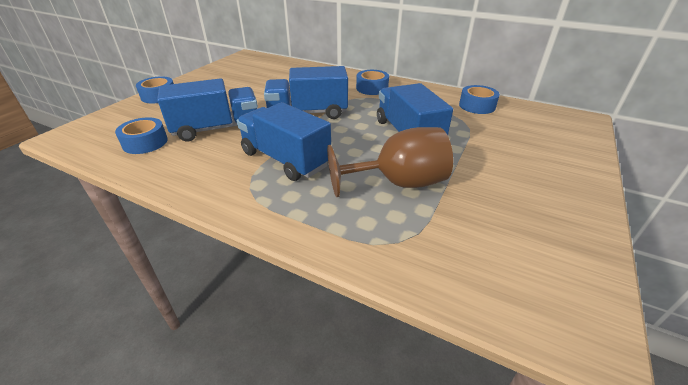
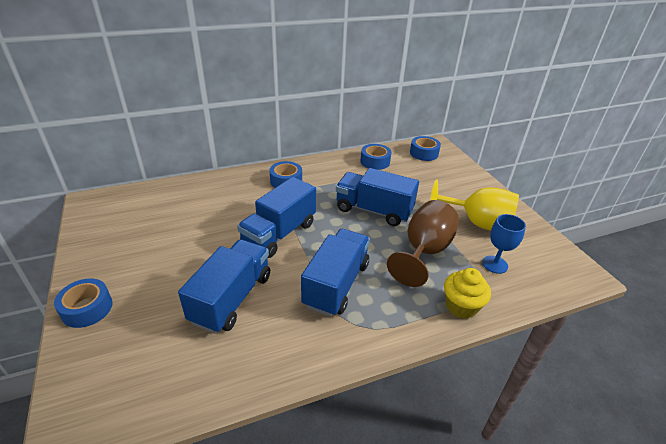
camera: 50 degrees left, 0 degrees up
(145, 142) = (191, 361): blue tape -> blue tape (424, 153)
(285, 159) = (336, 284): blue truck -> blue truck turned 120 degrees clockwise
(352, 240) = (461, 306): none -> yellow cupcake
(458, 238) = (495, 264): none -> blue goblet
(507, 197) = (477, 223): none -> yellow goblet

